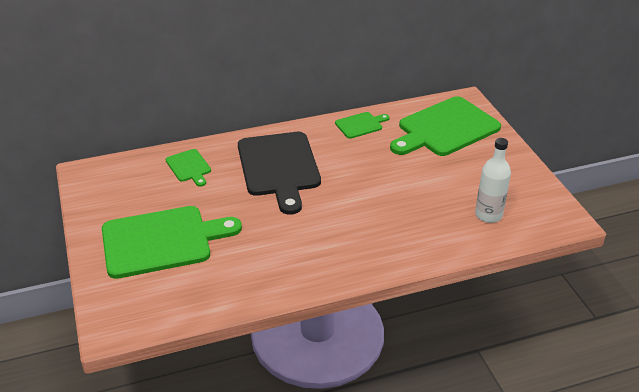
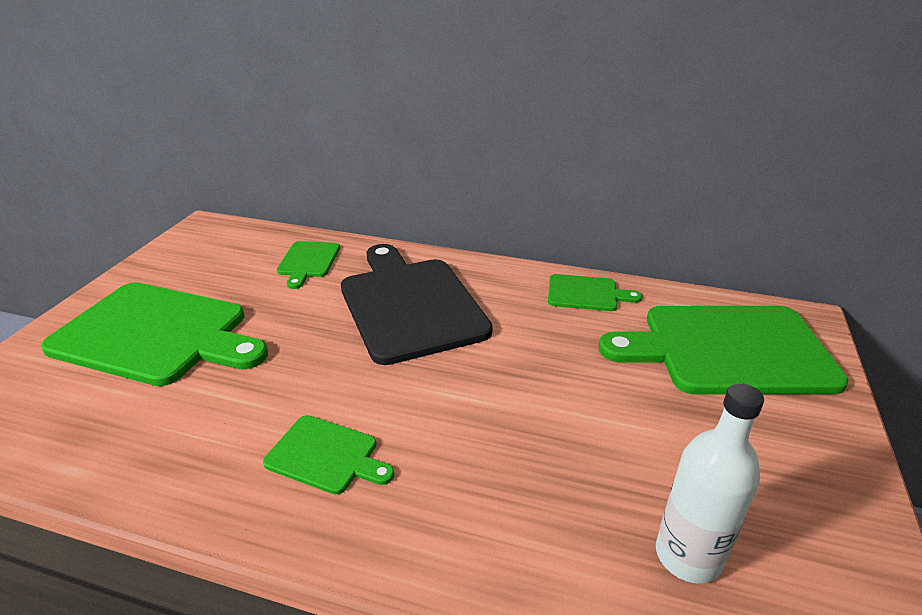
camera: 35 degrees right, 5 degrees down
(279, 167) = (409, 304): black cutting board -> black cutting board turned 135 degrees clockwise
(325, 248) = (326, 455): none -> green cutting board

